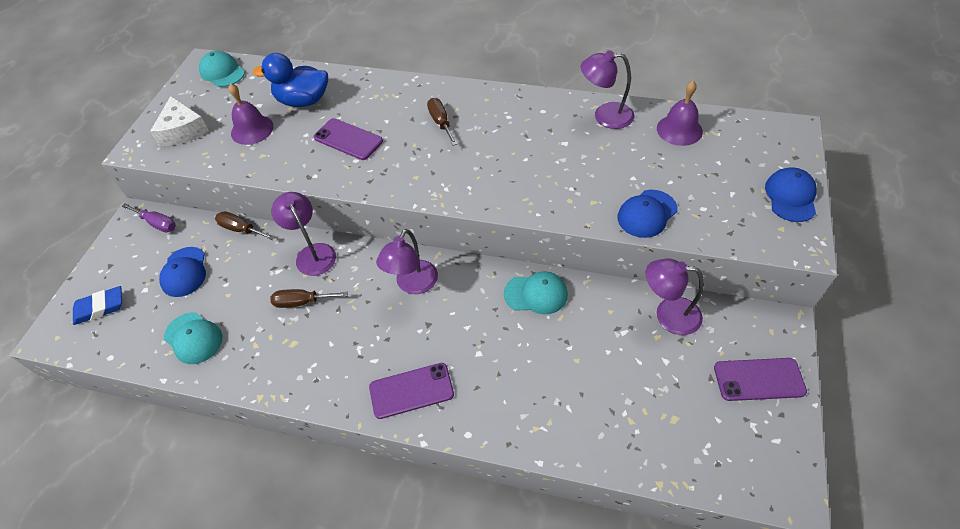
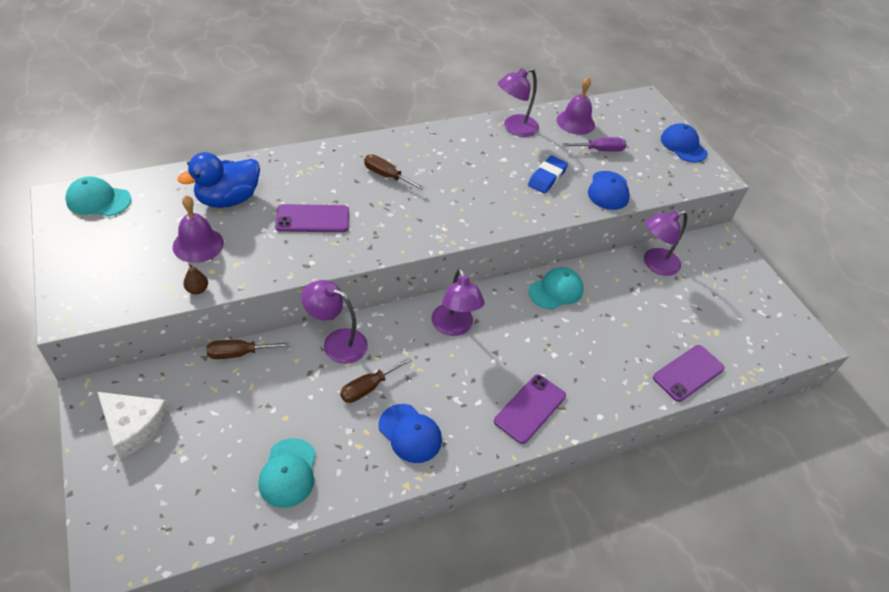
camera: 45 degrees left, 5 degrees down
(100, 308) = (145, 501): blue eraser -> blue eraser (547, 177)
(157, 223) = (130, 389): purple screwdriver -> purple screwdriver (600, 150)
(183, 130) = (112, 273): white cheese -> white cheese (134, 426)
(184, 272) = (214, 420): blue cap -> blue cap (410, 433)
(193, 338) = (288, 473): turquoise cap -> turquoise cap turned 90 degrees clockwise
(220, 165) = (197, 289): none -> brown pear
(759, 379) = (740, 281): purple phone -> purple phone (688, 373)

